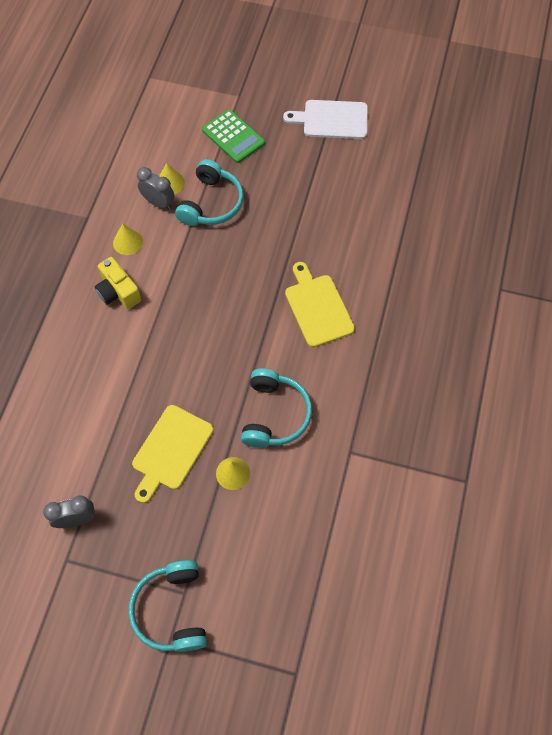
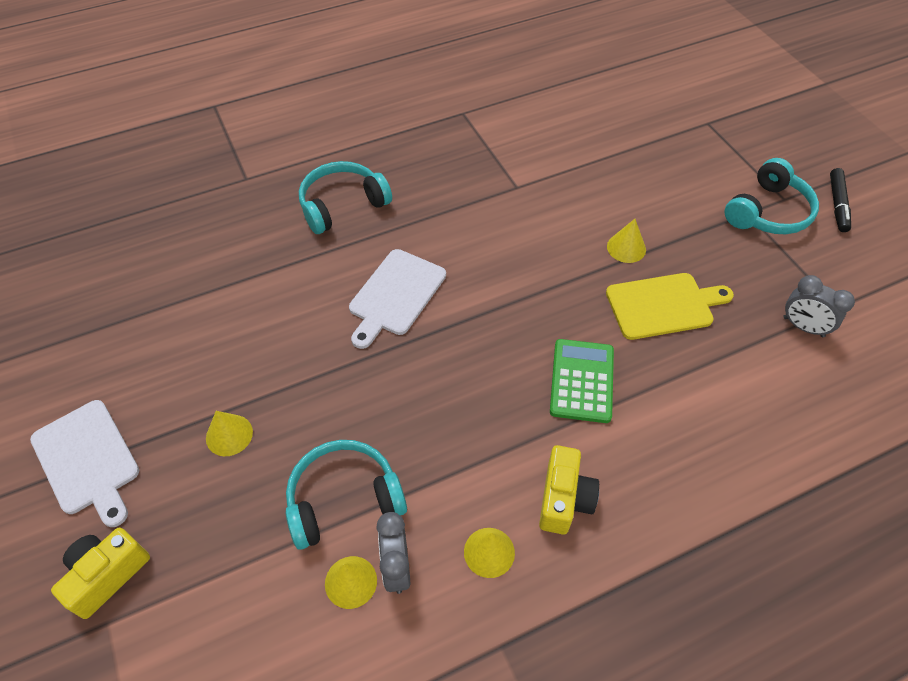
camera: 130 degrees left, 10 degrees down
(129, 675) = (837, 204): none -> black marker
(233, 137) = (202, 564): green calculator -> green calculator (582, 381)
(261, 104) = (107, 575): none -> yellow camera
(274, 415) = (542, 255): turquoise headphones -> turquoise headphones (342, 205)
(293, 178) = (229, 435): none -> yellow cone
(318, 307) = (395, 295): yellow cutting board -> white cutting board

